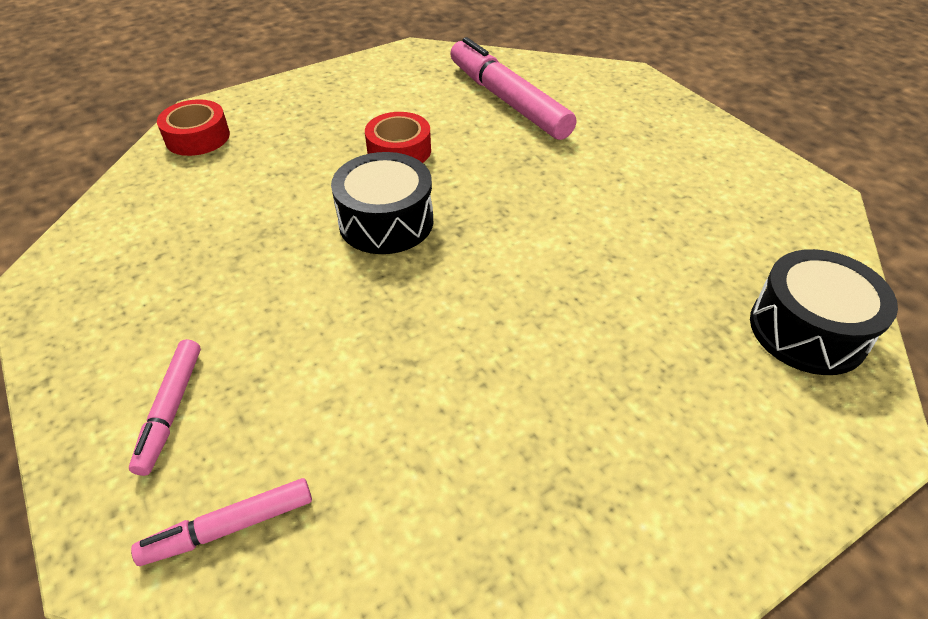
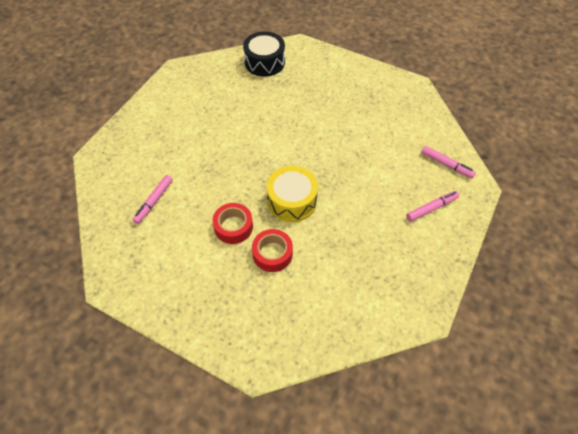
camera: 120 degrees left, 10 degrees up
(197, 137) = (283, 341): red tape -> red tape (272, 254)
(386, 221) = (292, 201): black drum -> yellow drum
(507, 100) = (154, 201): pink marker -> pink marker, size x0.52

